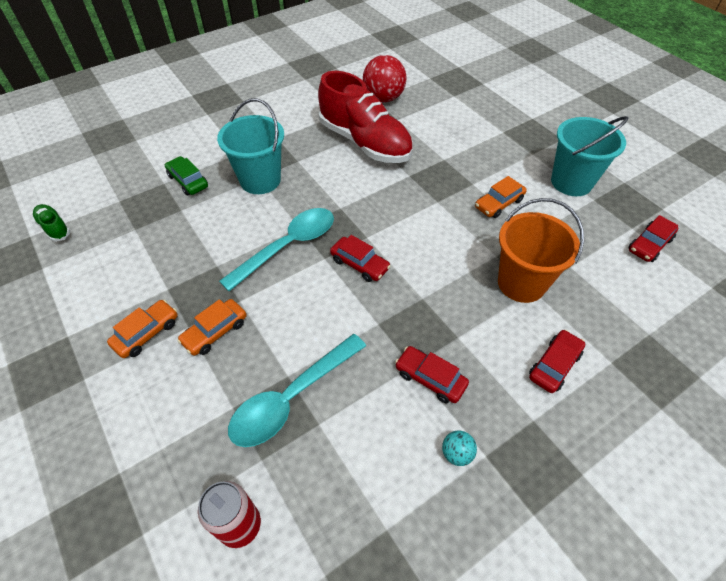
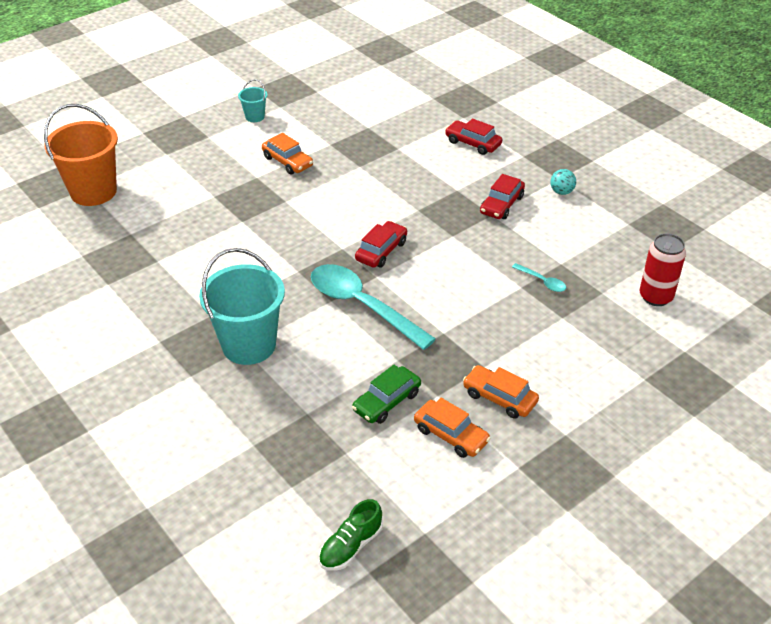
camera: 95 degrees left, 10 degrees down
(188, 181) = (250, 418): green car -> green car (387, 401)
(215, 332) = (485, 344): orange car -> orange car (451, 435)
(292, 398) = (542, 281): turquoise spoon -> turquoise spoon, size x0.42
(365, 142) = (177, 259): red shoe -> none
(383, 98) = (80, 247): red ball -> none
(521, 283) = (391, 154): orange bucket -> orange bucket (93, 192)
(571, 182) = (255, 117): turquoise bucket -> turquoise bucket, size x0.46
(649, 245) = (337, 85): red car -> none

